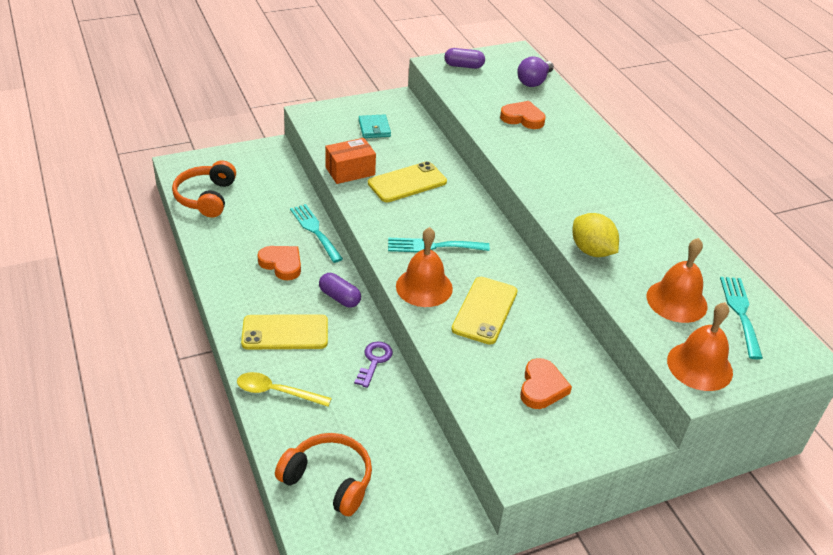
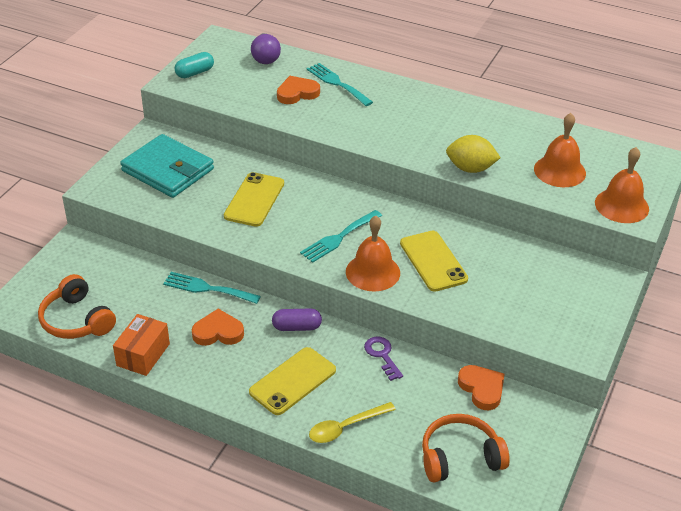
camera: 40 degrees left, 0 degrees up
(350, 171) = (198, 218): orange box -> orange box (143, 354)
(374, 128) = (168, 170): turquoise wallet -> turquoise wallet, size x2.04
(464, 66) = (195, 73): purple capsule -> turquoise capsule
(542, 387) = (532, 289): orange heart -> orange heart (482, 389)
(740, 312) = (601, 155): turquoise fork -> turquoise fork (337, 83)

